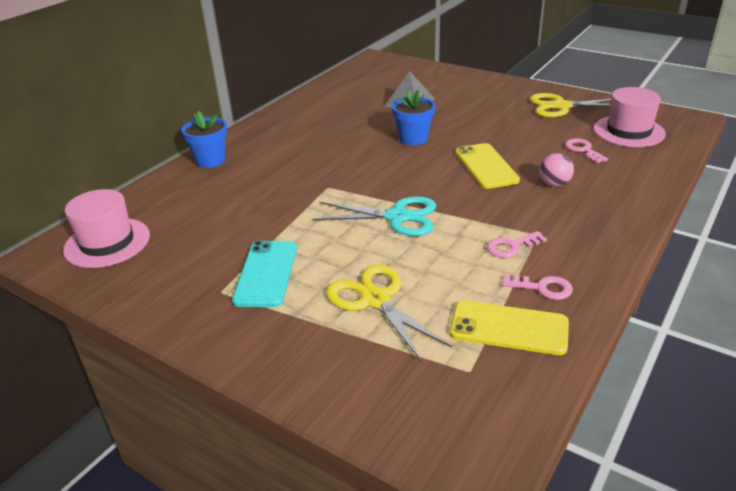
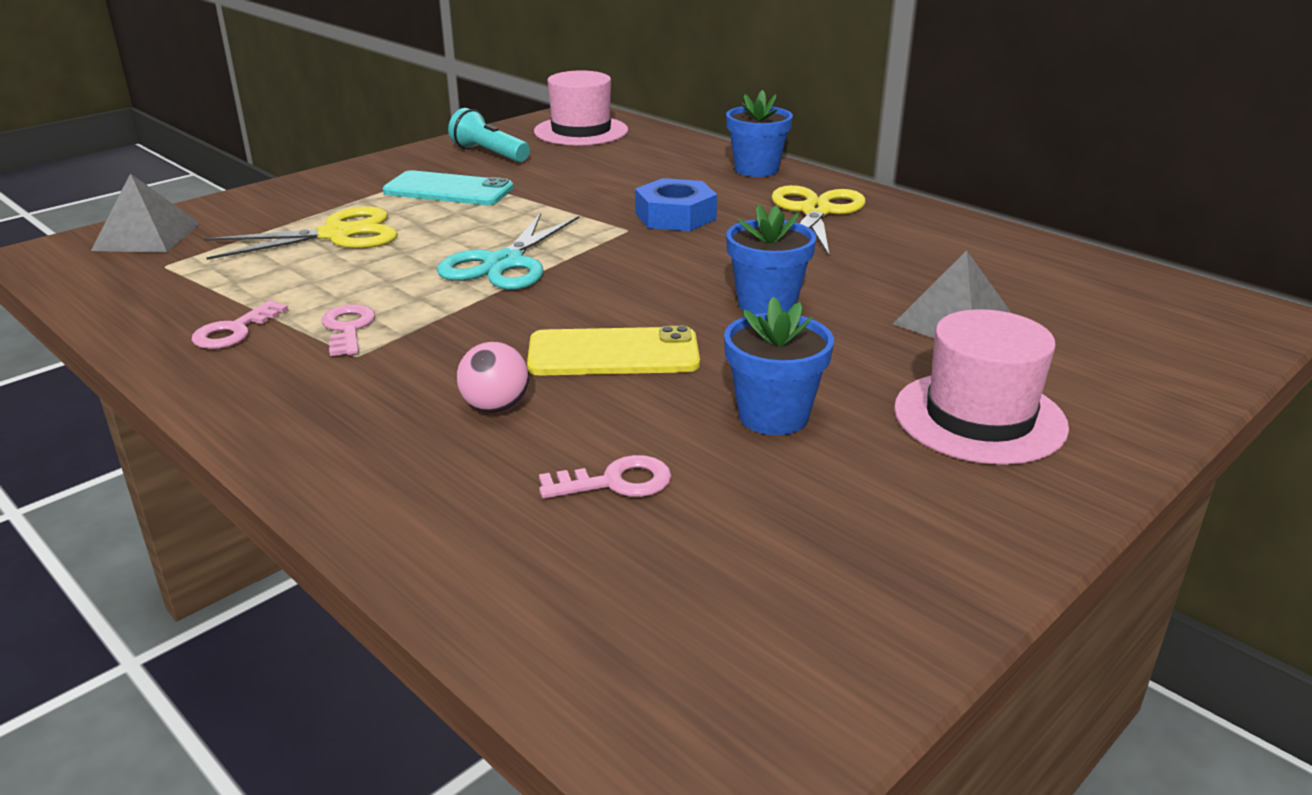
camera: 100 degrees right, 5 degrees down
(170, 276) = (489, 154): none -> turquoise flashlight
(302, 175) = (675, 216): none -> blue nut
(418, 414) = (147, 236): none -> grey pyramid
(508, 328) = (194, 296): yellow phone -> none
(513, 128) = (773, 416): none -> blue flower pot
(561, 106) = (893, 520): yellow scissors -> yellow scissors (816, 211)
(628, 131) = (683, 592): pink hat -> pink hat (979, 417)

